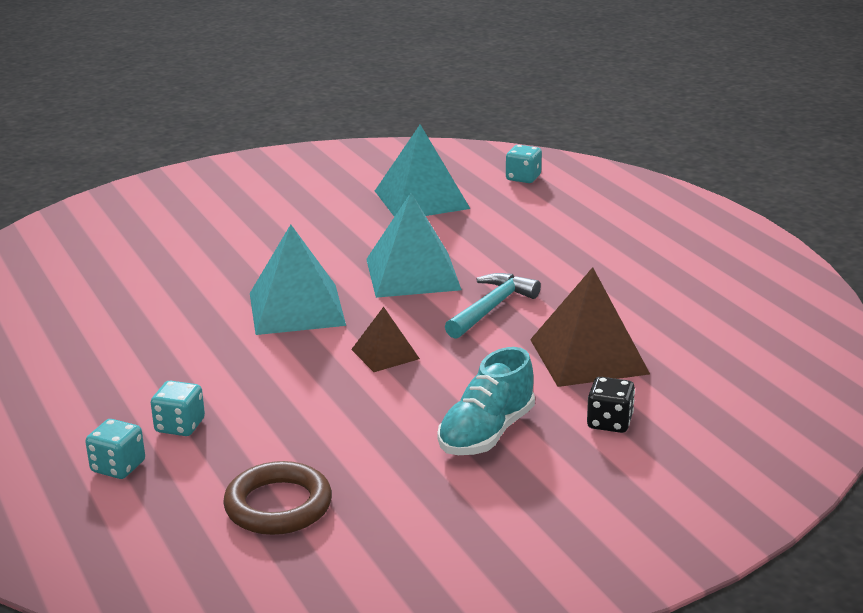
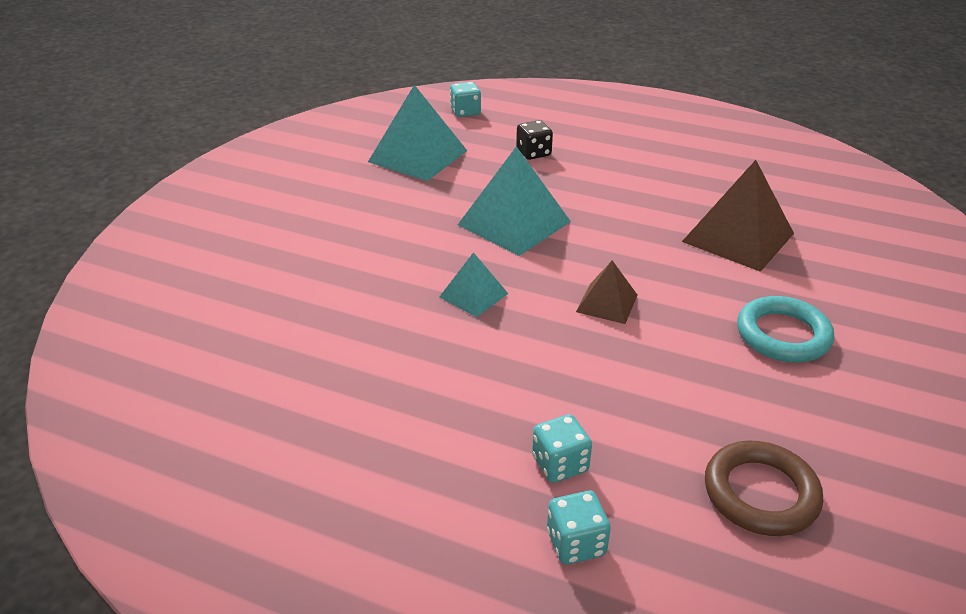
camera: 40 degrees left, 10 degrees up
(296, 309) = (473, 295): turquoise pyramid -> turquoise pyramid, size x0.55
(486, 433) = (783, 335): turquoise shoe -> turquoise ring
(491, 308) = (615, 227): turquoise hammer -> none
(609, 422) = (835, 283): black dice -> black dice (533, 153)

